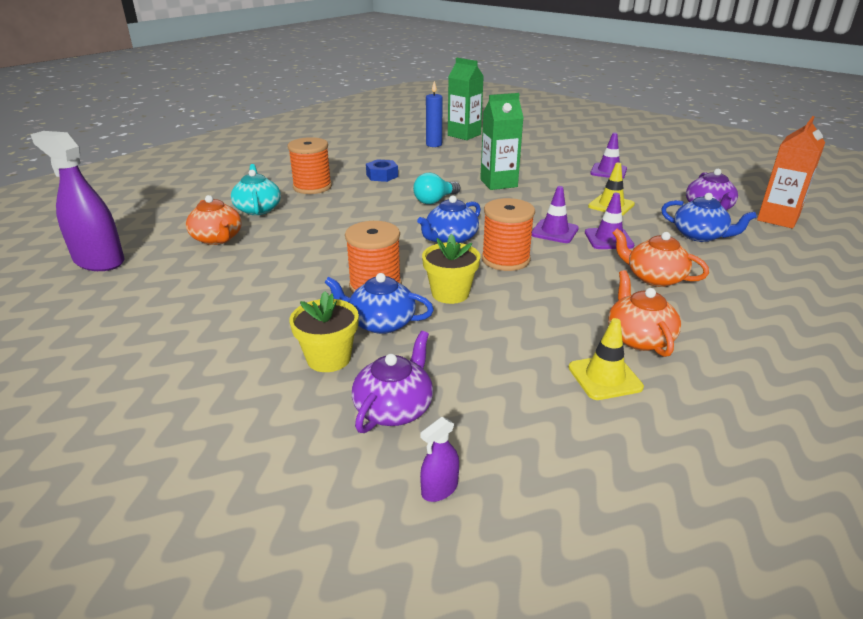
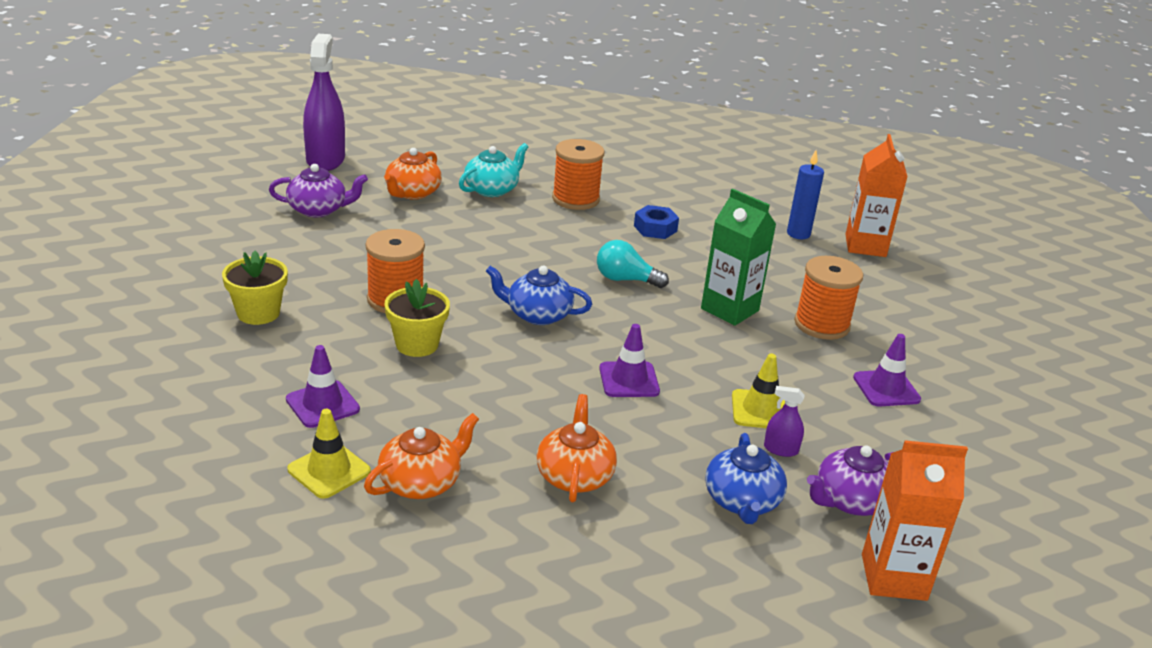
camera: 55 degrees right, 0 degrees up
(380, 323) = (332, 321): blue teapot -> none
(394, 408) = (209, 365): purple teapot -> purple teapot (318, 210)
(439, 489) = (122, 413): purple spray bottle -> purple spray bottle (780, 449)
(464, 135) = (865, 246): green carton -> orange carton
(505, 259) = (522, 361): orange spool -> orange spool (821, 324)
(608, 239) = (649, 424): purple traffic cone -> purple traffic cone (322, 404)

